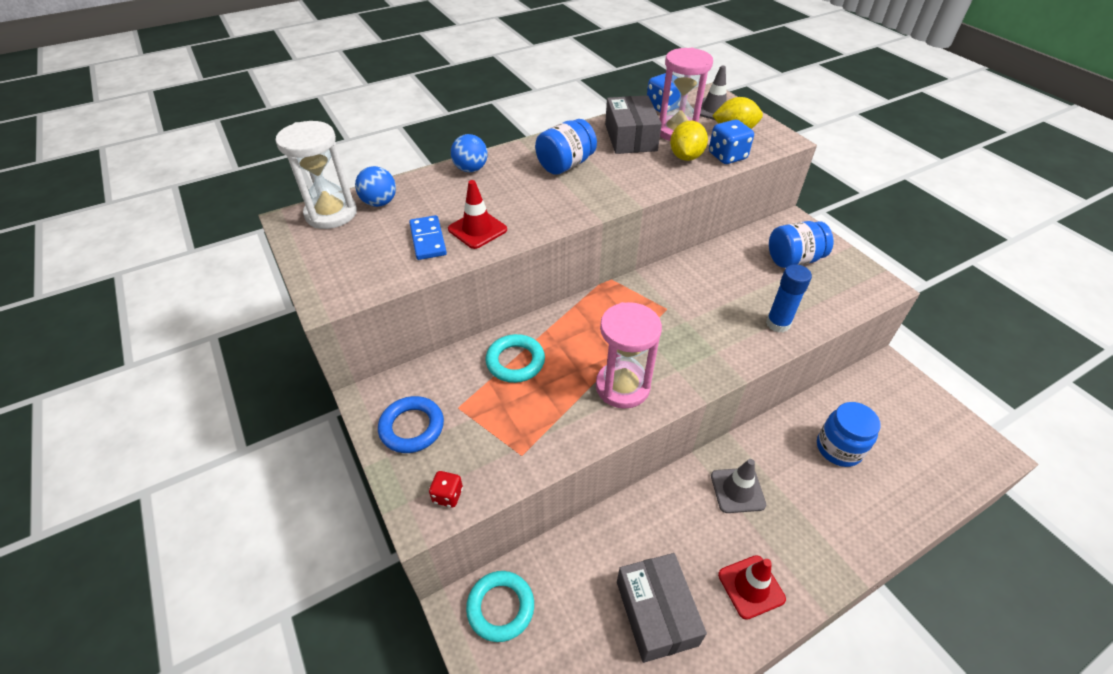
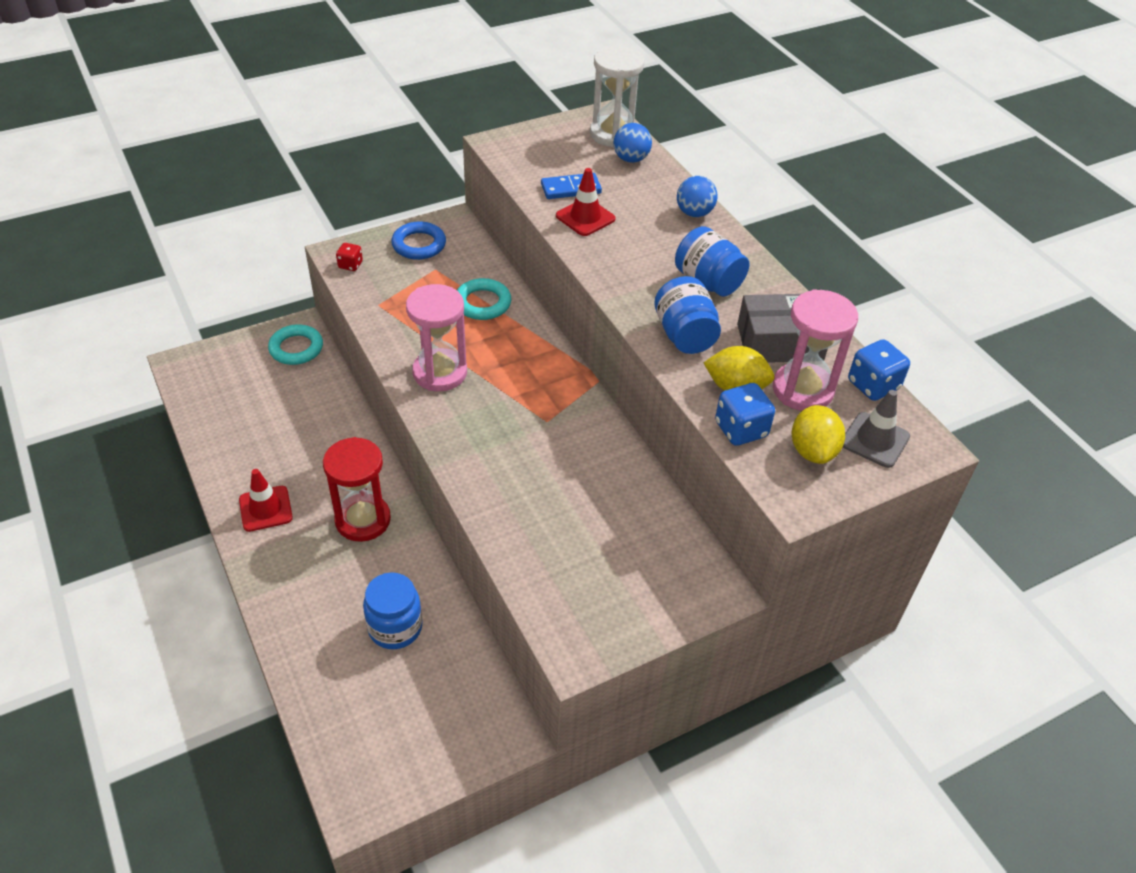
camera: 90 degrees right, 0 degrees up
(656, 613) = (263, 440): grey box -> none
(737, 490) = (363, 520): grey traffic cone -> red hourglass
(778, 324) = (513, 517): blue glue stick -> none
(793, 259) = (633, 566): blue jar -> blue jar (684, 335)

